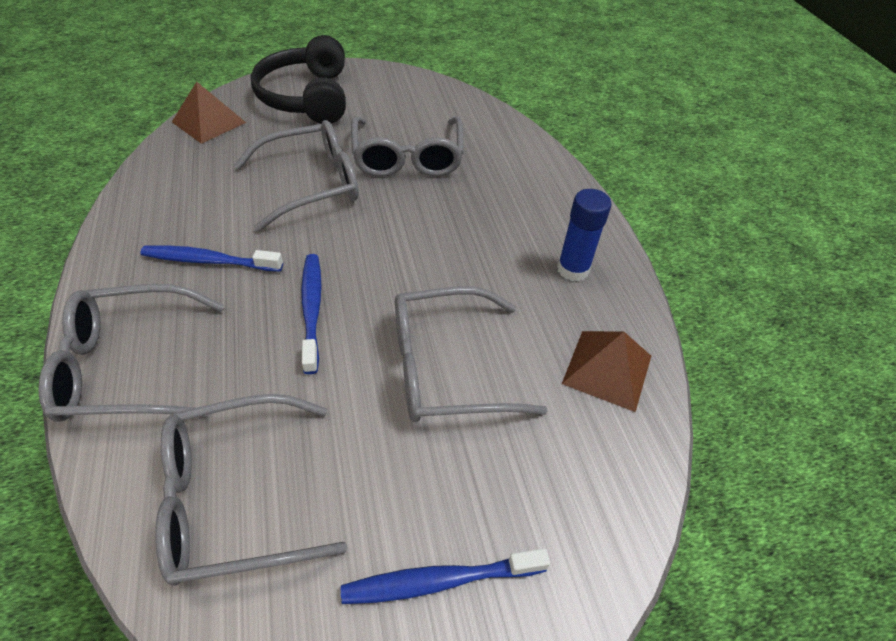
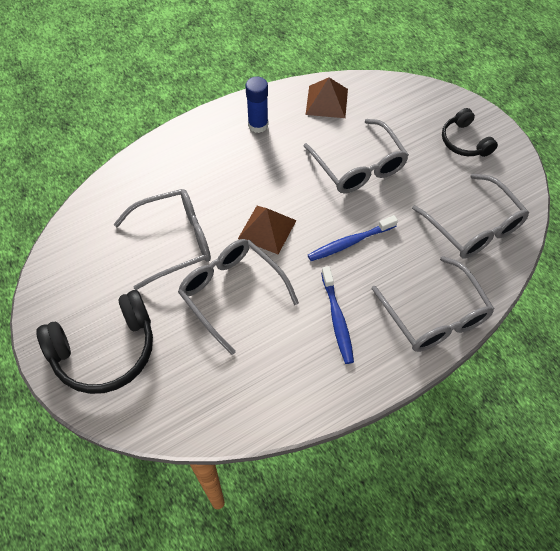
camera: 105 degrees left, 10 degrees up
(208, 122) = (173, 415): brown pyramid -> brown pyramid (267, 229)
(440, 581) = (464, 141): blue toothbrush -> black headphones

